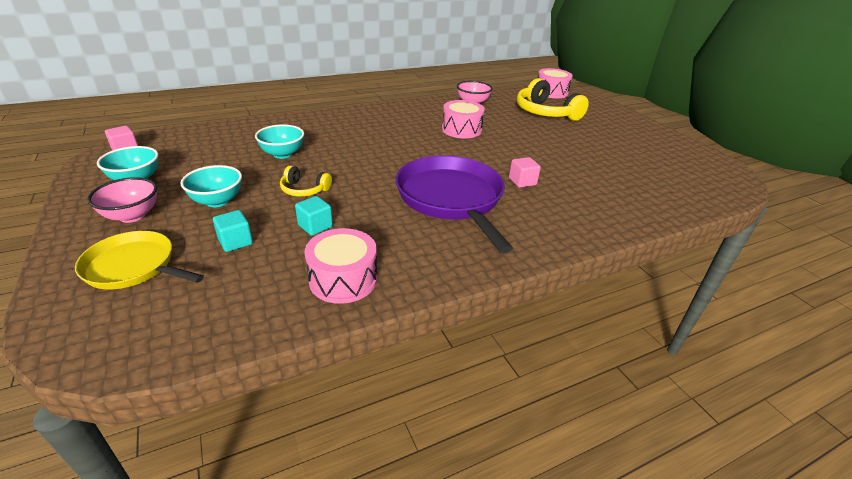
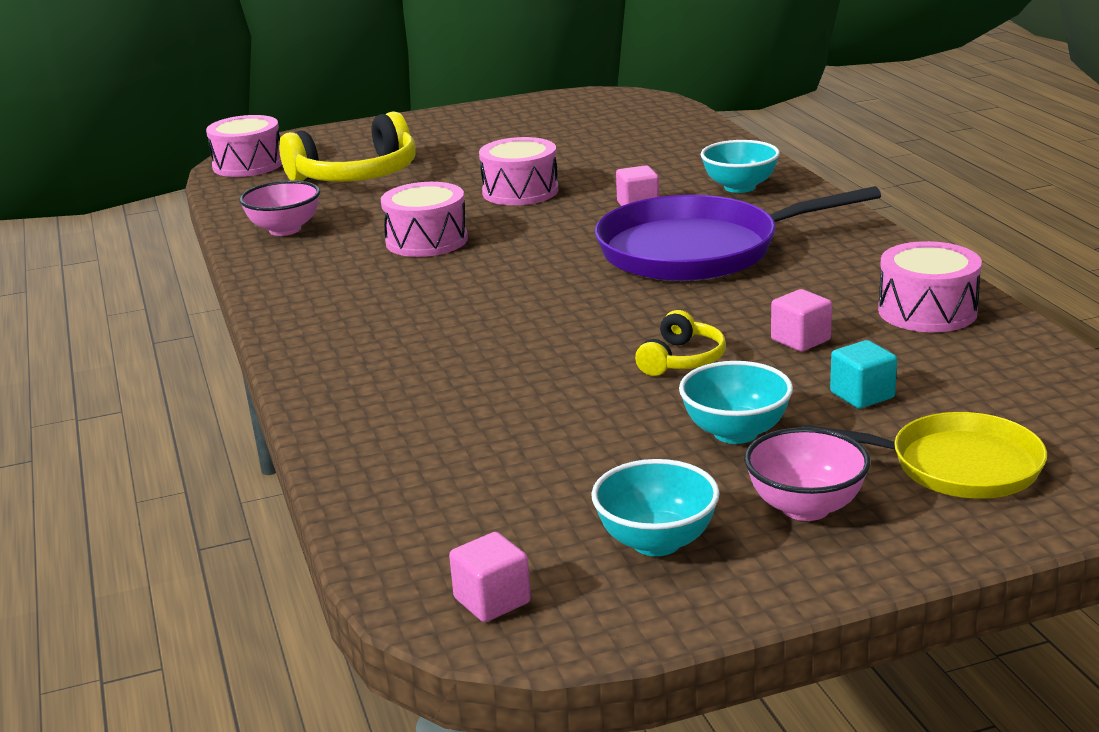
camera: 80 degrees left, 10 degrees down
(133, 266) = (957, 466): yellow pan -> yellow pan turned 105 degrees counterclockwise
(282, 154) = (528, 396): turquoise bowl -> turquoise bowl (739, 187)
(315, 226) = (800, 340): turquoise cube -> pink cube
(535, 149) = (520, 191): none -> pink drum

